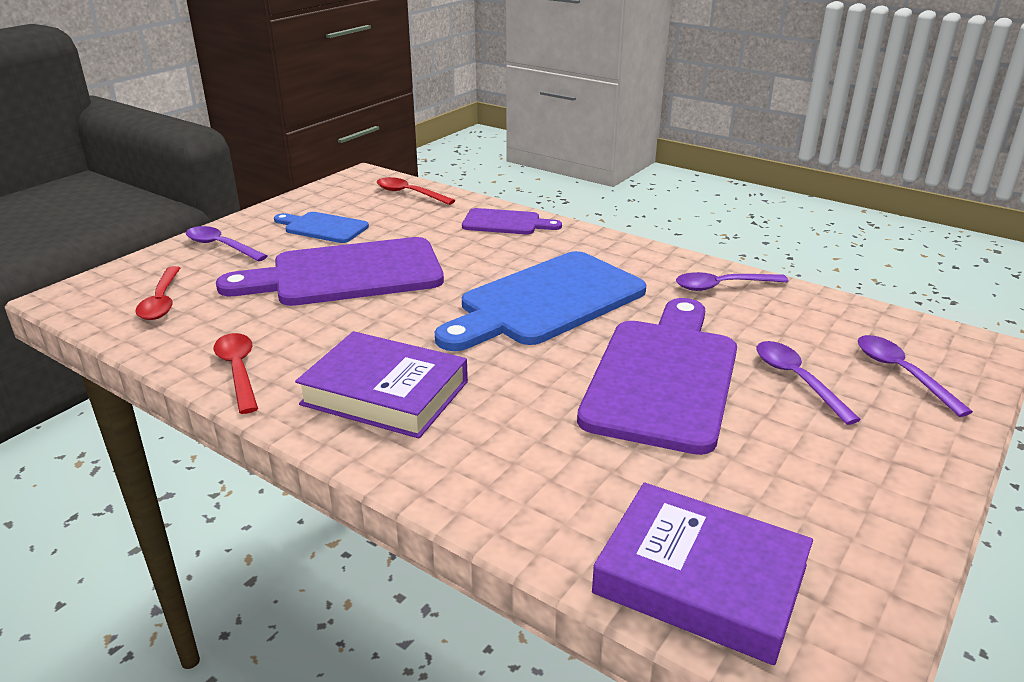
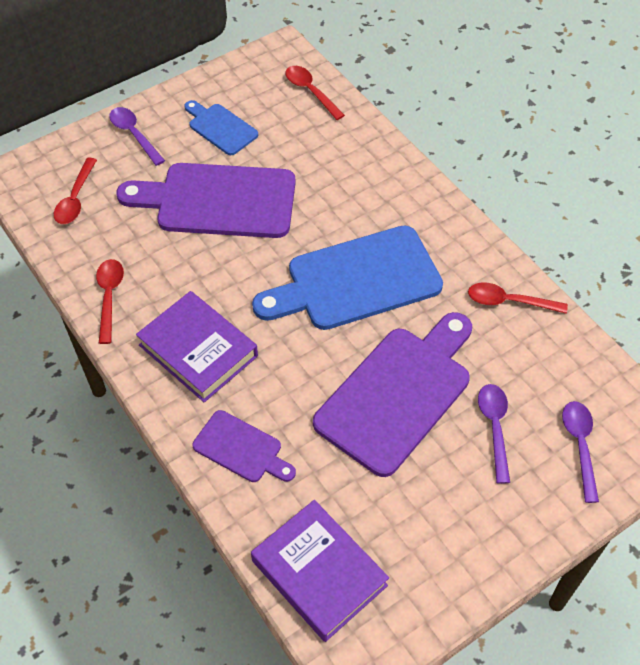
camera: 20 degrees right, 25 degrees up
(506, 223) = (374, 160): purple cutting board -> purple cutting board (241, 448)
(722, 286) = (509, 301): purple spoon -> red spoon

